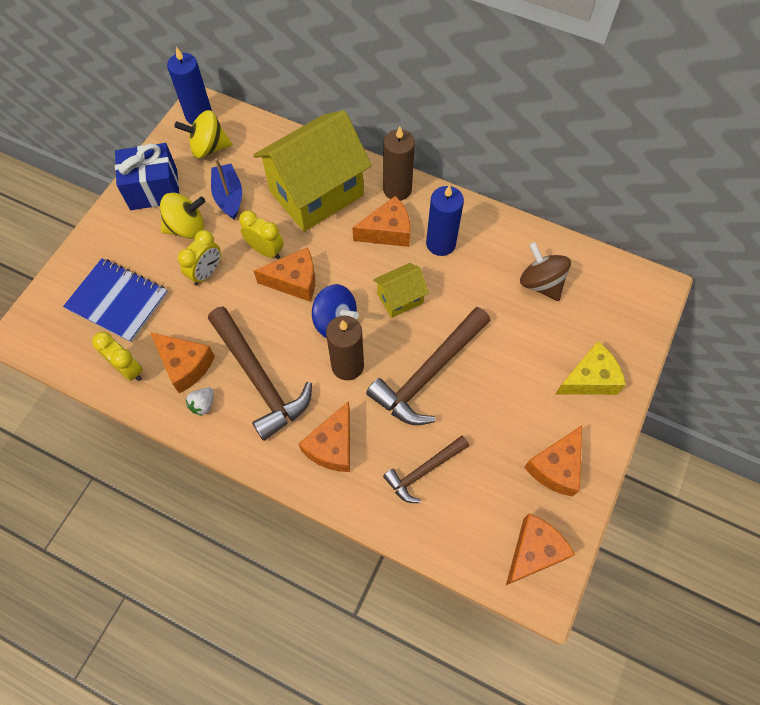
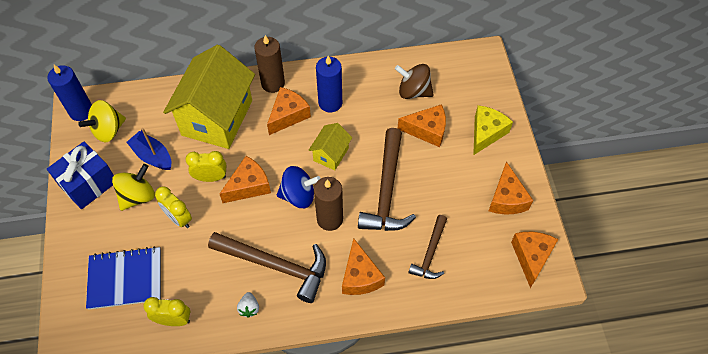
camera: 35 degrees left, 5 degrees down
(185, 365) = (214, 290): orange cheese -> orange cheese (427, 130)
(206, 273) = (179, 218): yellow clock -> yellow clock turned 135 degrees clockwise

